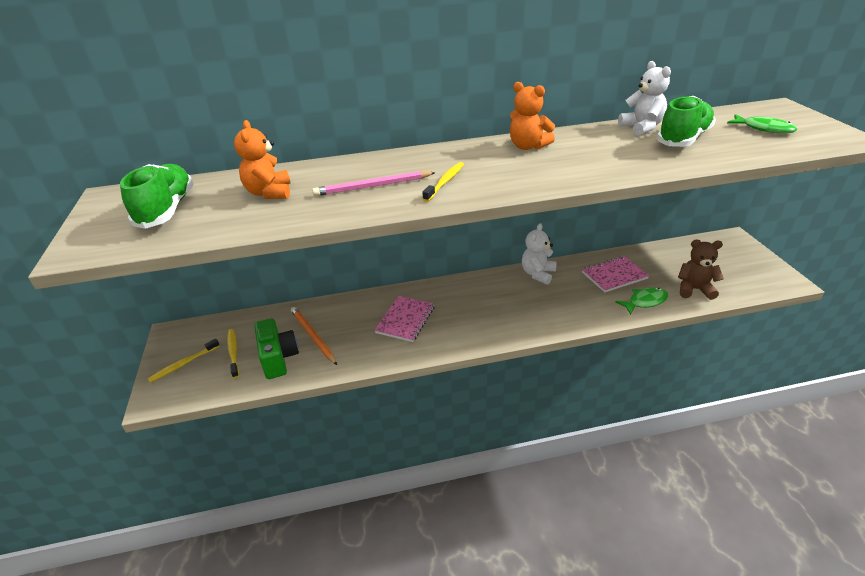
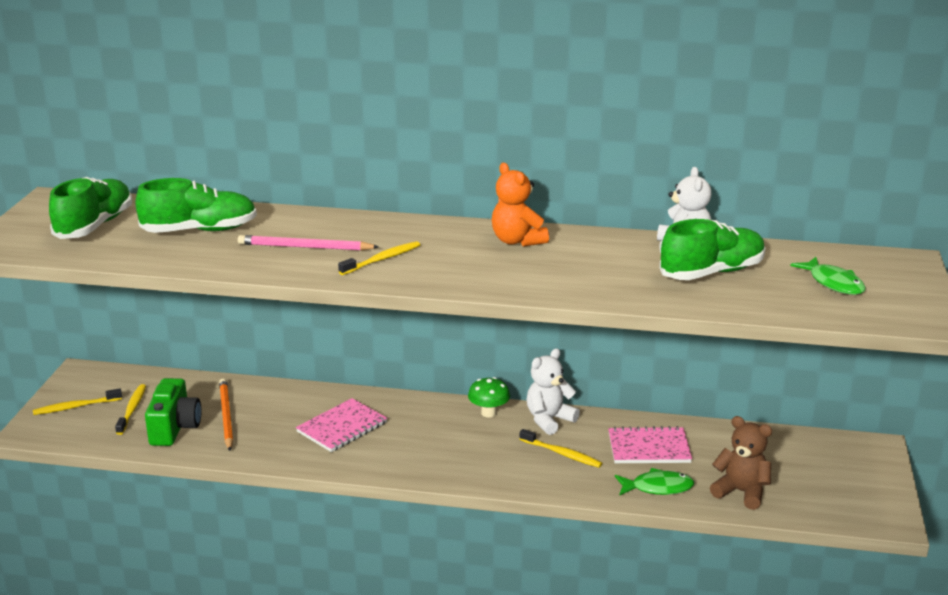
camera: 20 degrees right, 10 degrees down
(269, 193) = (200, 231): orange teddy bear -> green shoe
(496, 280) = (488, 413): none -> green mushroom
(566, 295) = (562, 454): none -> yellow toothbrush

